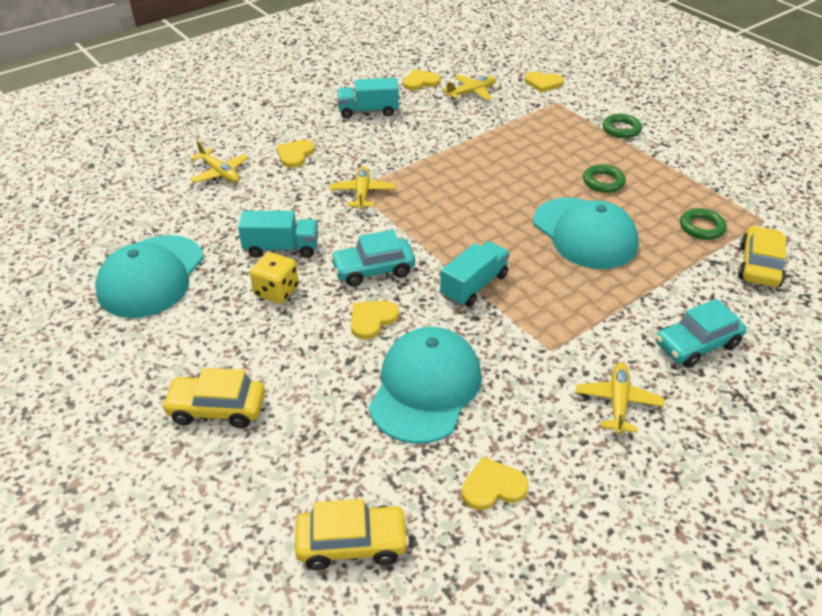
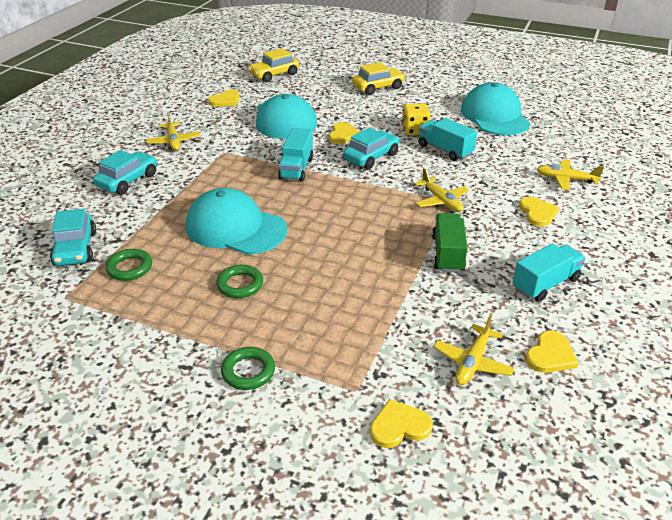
camera: 150 degrees right, 5 degrees down
(281, 248) = (445, 150): turquoise truck -> turquoise truck turned 75 degrees clockwise
(413, 150) = (447, 254): none -> green truck
(759, 266) = (75, 248): yellow car -> turquoise car

